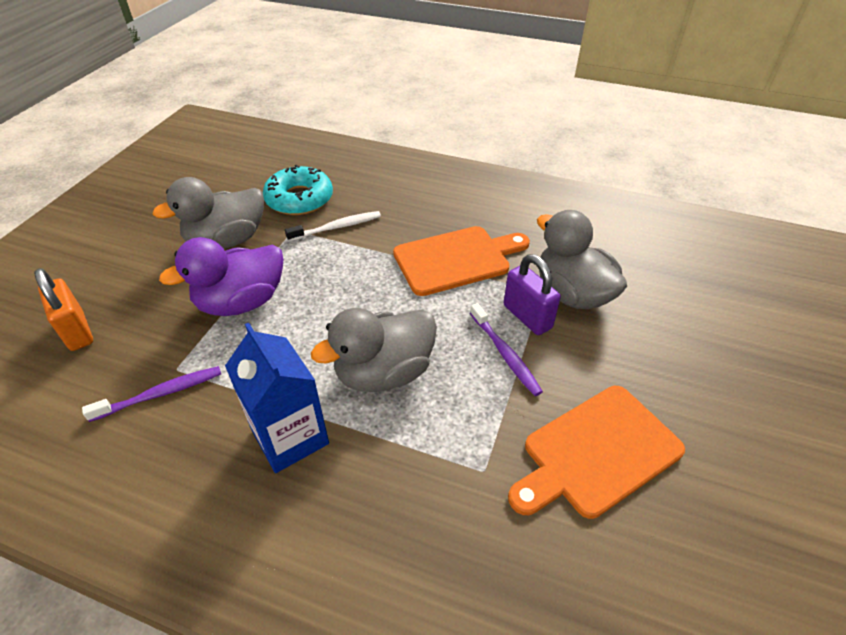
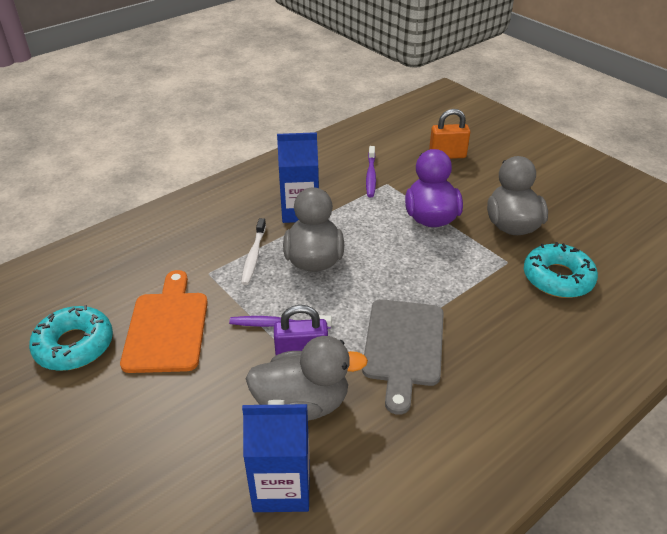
camera: 120 degrees right, 5 degrees down
(337, 227) = (497, 288): white toothbrush -> white toothbrush (253, 256)
(456, 259) = (403, 346): orange cutting board -> grey cutting board
(645, 273) = (282, 486): none -> blue carton
(712, 536) = (74, 345): none -> turquoise donut

